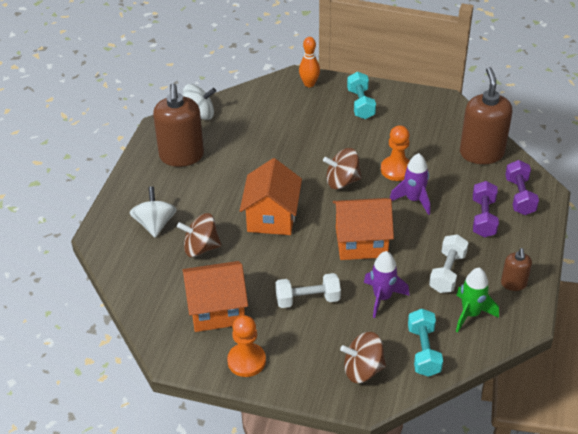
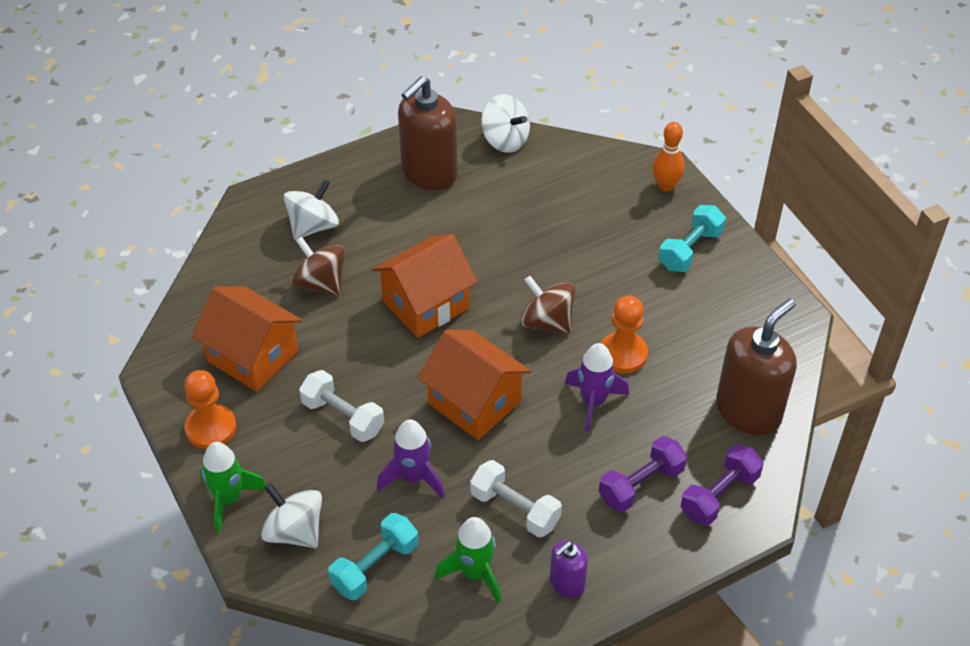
camera: 45 degrees right, 5 degrees up
(307, 385) = (229, 499): none -> green rocket
(363, 370) = (294, 531): brown spinning top -> white spinning top
(447, 272) = (515, 509): white dumbbell -> white dumbbell turned 60 degrees clockwise
(513, 284) = (567, 583): brown soap dispenser -> purple soap dispenser

